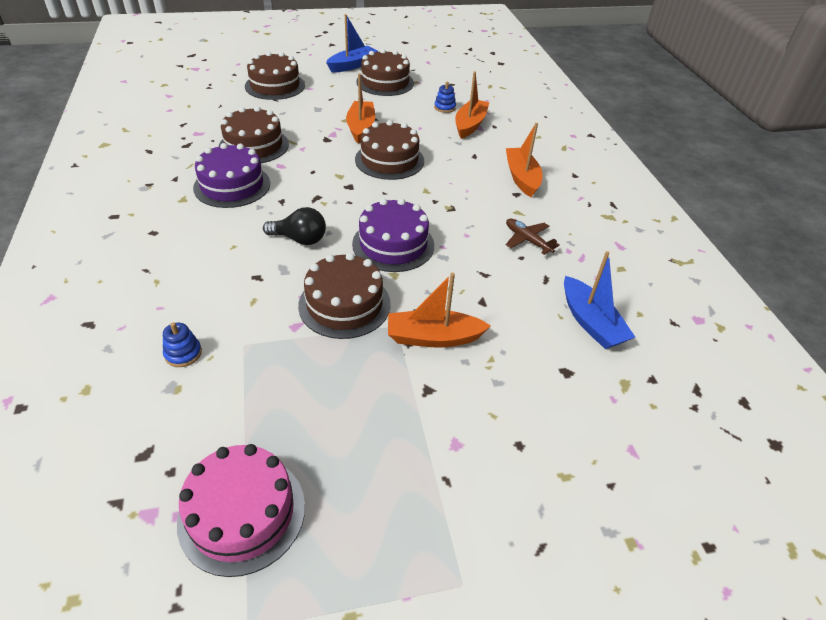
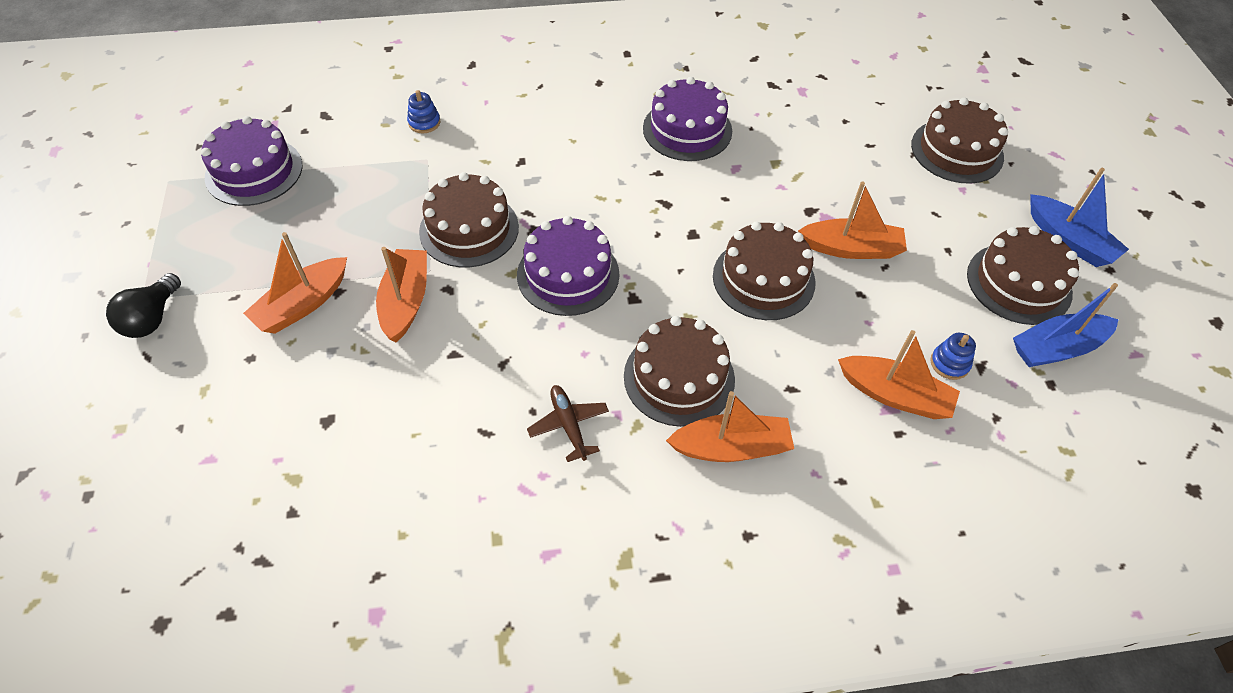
camera: 95 degrees right, 10 degrees up
(242, 513) = (254, 171): pink cake -> purple cake
(254, 145) = (780, 141): brown cake -> brown cake (679, 377)
(300, 239) = (582, 191): black light bulb -> black light bulb (152, 318)
(448, 414) = (303, 304): none -> orange boat
(527, 240) = (568, 425): brown plane -> brown plane turned 75 degrees counterclockwise
(590, 322) = (397, 467): blue boat -> blue boat (1057, 348)

